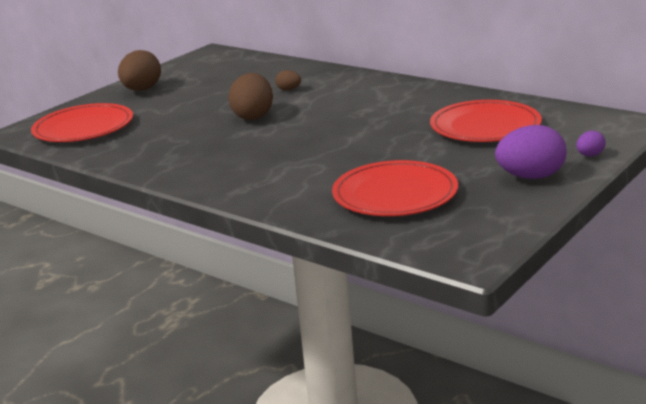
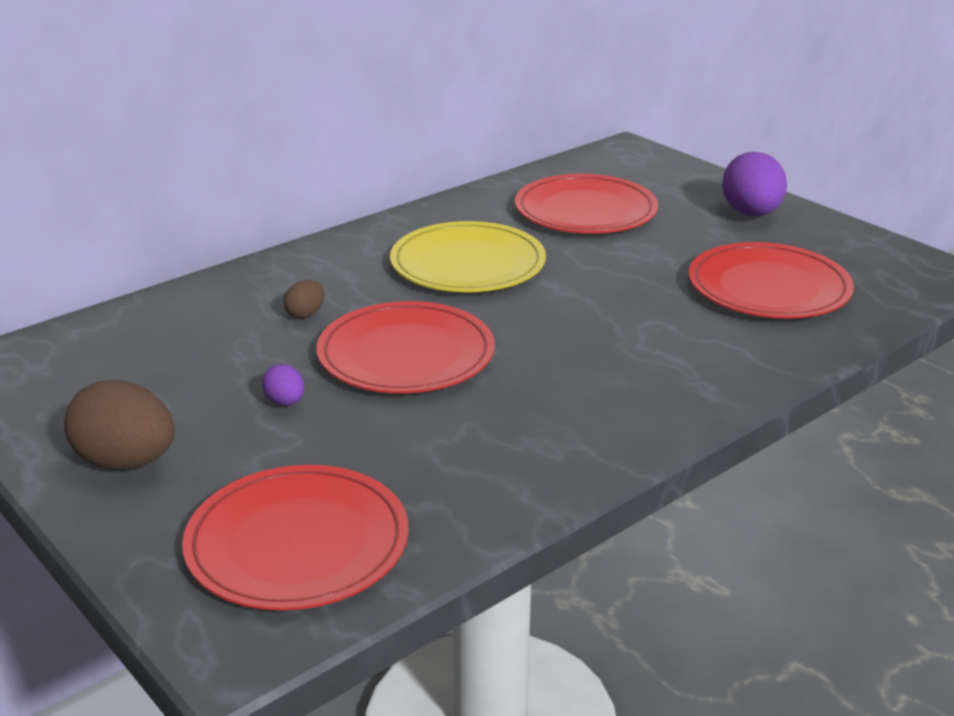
camera: 80 degrees left, 5 degrees up
(253, 116) = (406, 355): brown egg -> red plate
(374, 110) = (468, 264): none -> yellow plate
(590, 155) = (707, 180): purple egg -> purple egg (285, 402)

